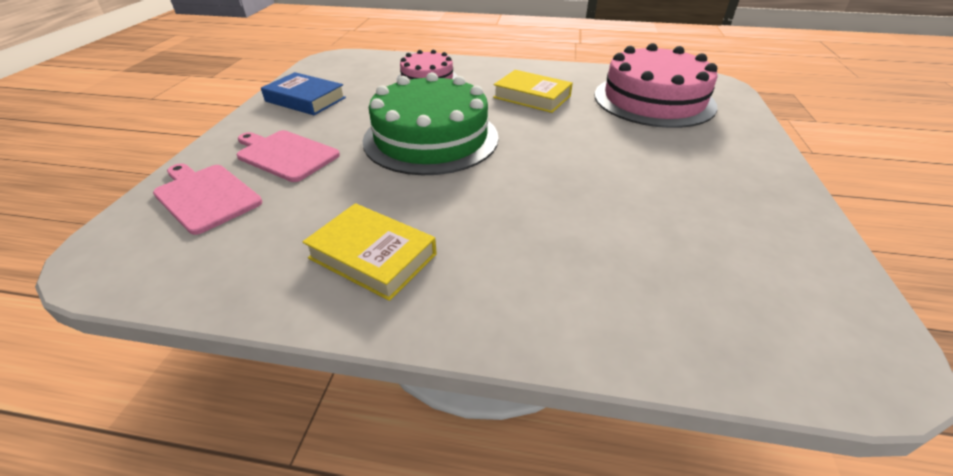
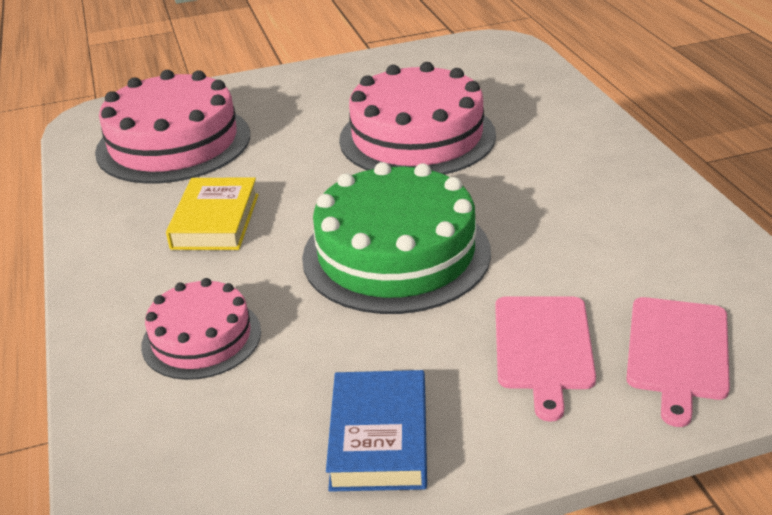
camera: 115 degrees left, 5 degrees down
(372, 256) = (615, 202): yellow book -> none
(591, 194) = (417, 137): none -> pink cake

